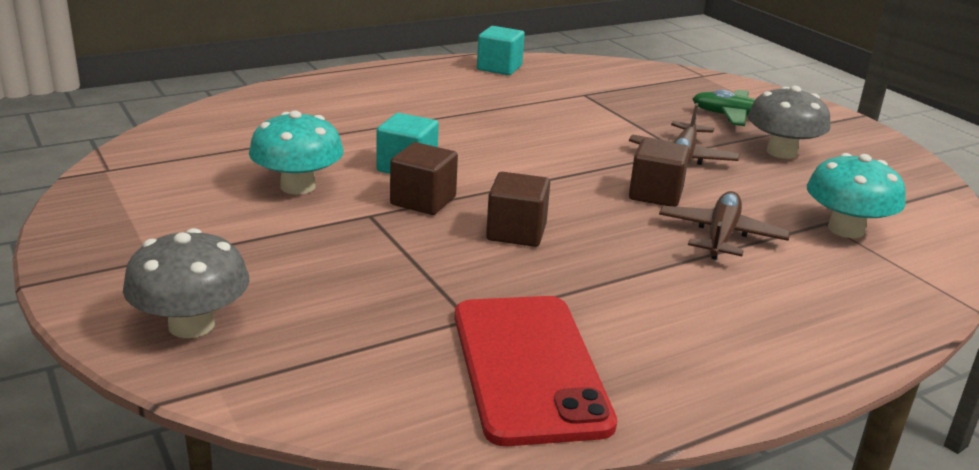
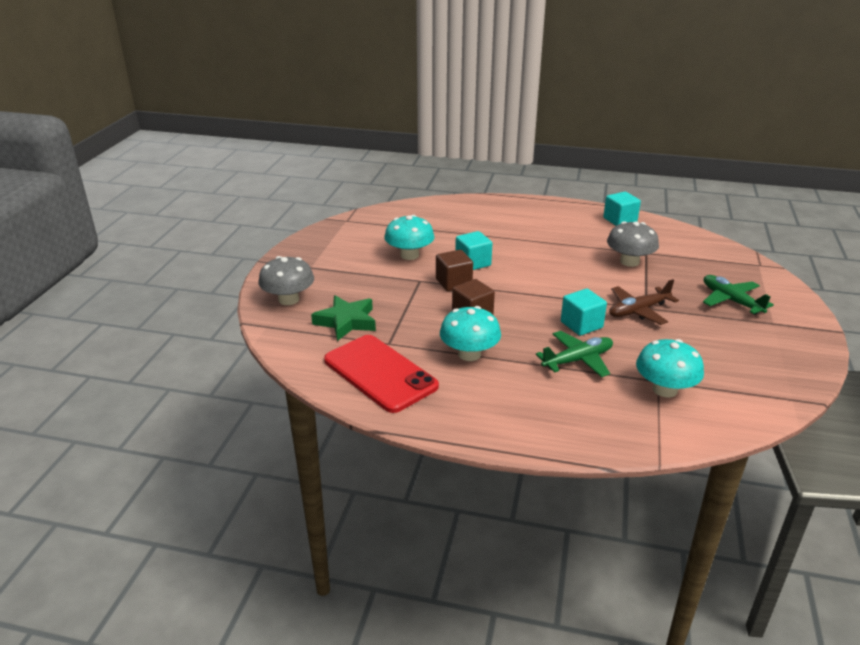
camera: 45 degrees right, 5 degrees up
(352, 317) = (346, 321): none -> green star
(529, 367) = (380, 373): red phone -> red phone turned 75 degrees counterclockwise
(597, 284) = (469, 354): none -> turquoise mushroom
(655, 194) = (581, 325): brown cube -> turquoise cube
(721, 236) = (578, 360): brown plane -> green plane
(781, 152) = (715, 332): grey mushroom -> grey mushroom (629, 262)

